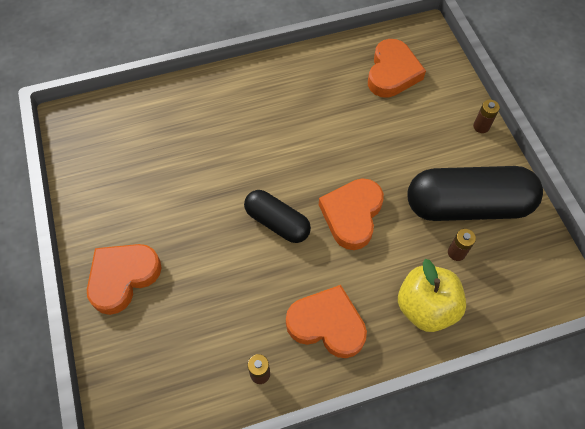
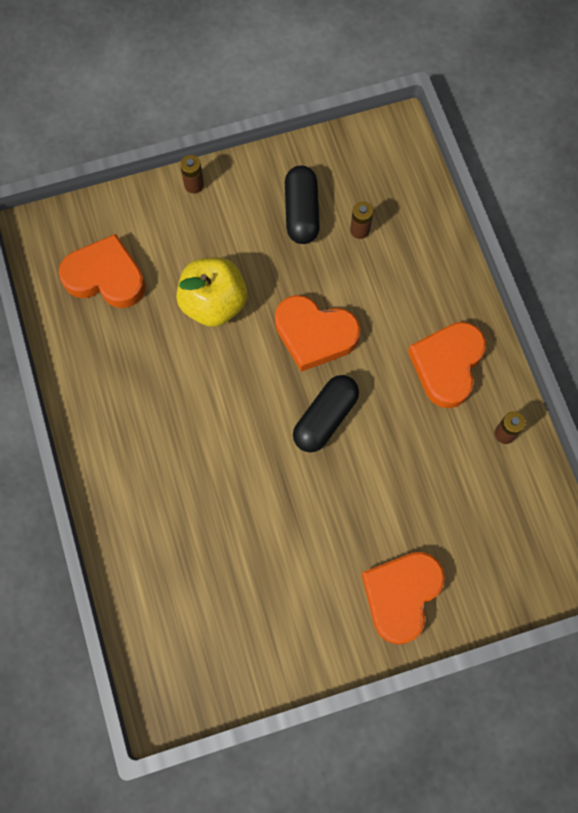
camera: 90 degrees left, 10 degrees up
(123, 277) = (401, 595): orange heart -> orange heart turned 75 degrees clockwise
(426, 307) = (423, 266): yellow apple -> yellow apple (214, 303)
(467, 205) = (301, 212): black capsule -> black capsule, size x0.57

